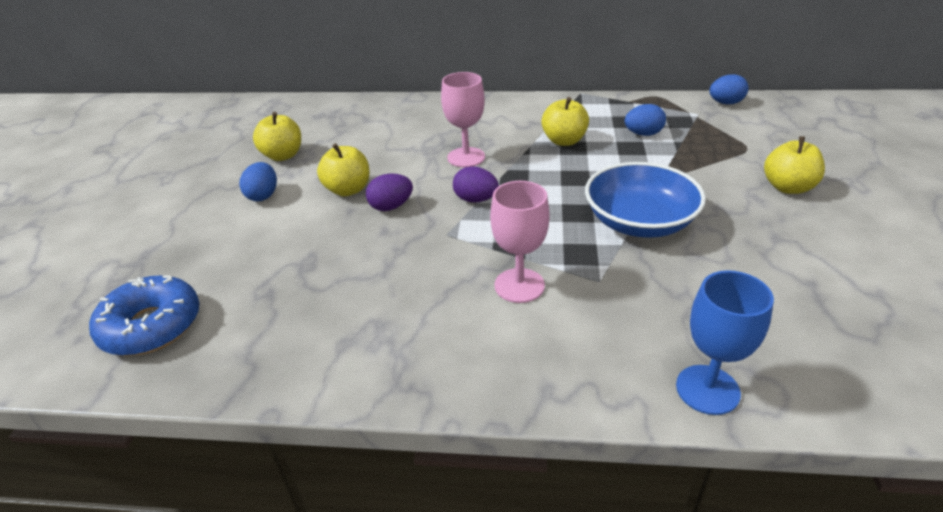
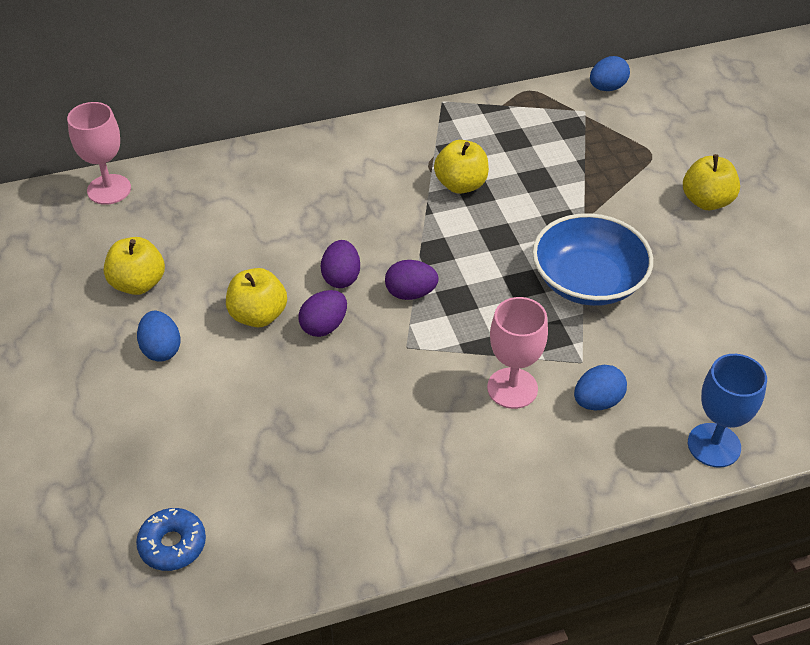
camera: 25 degrees left, 10 degrees up
(151, 326) = (172, 544): blue donut -> blue donut, size x0.63
(428, 179) = (341, 277): none -> purple egg
(466, 157) = (365, 234): pink goblet -> pink goblet (109, 189)
(643, 134) = (540, 155): blue egg -> blue egg (597, 401)

